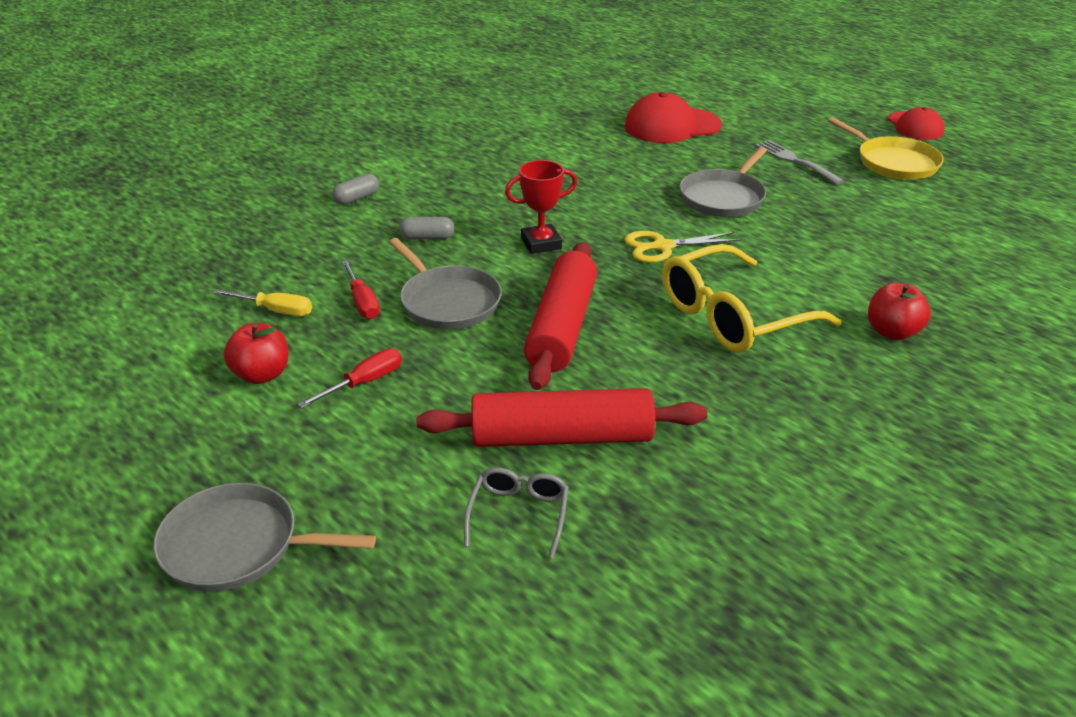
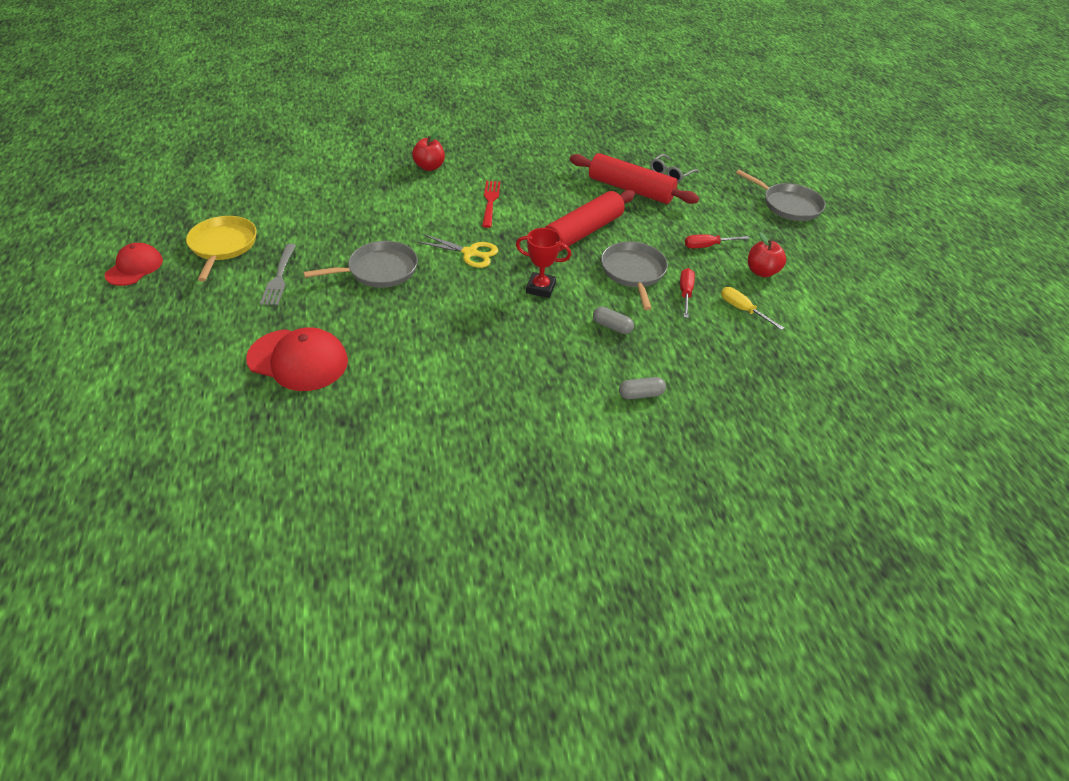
camera: 150 degrees left, 10 degrees up
(732, 316) = (490, 202): yellow glasses -> red fork

